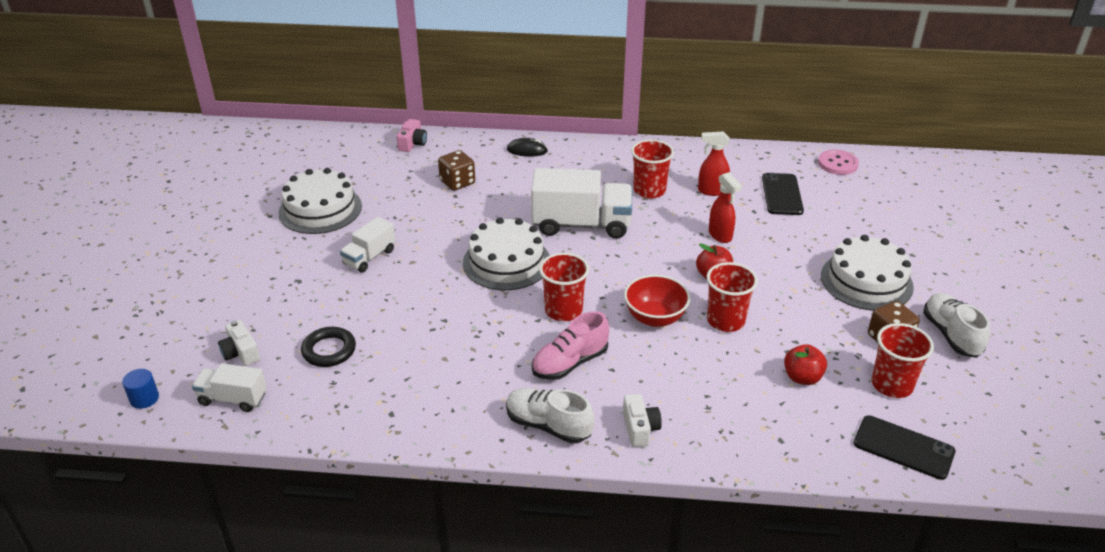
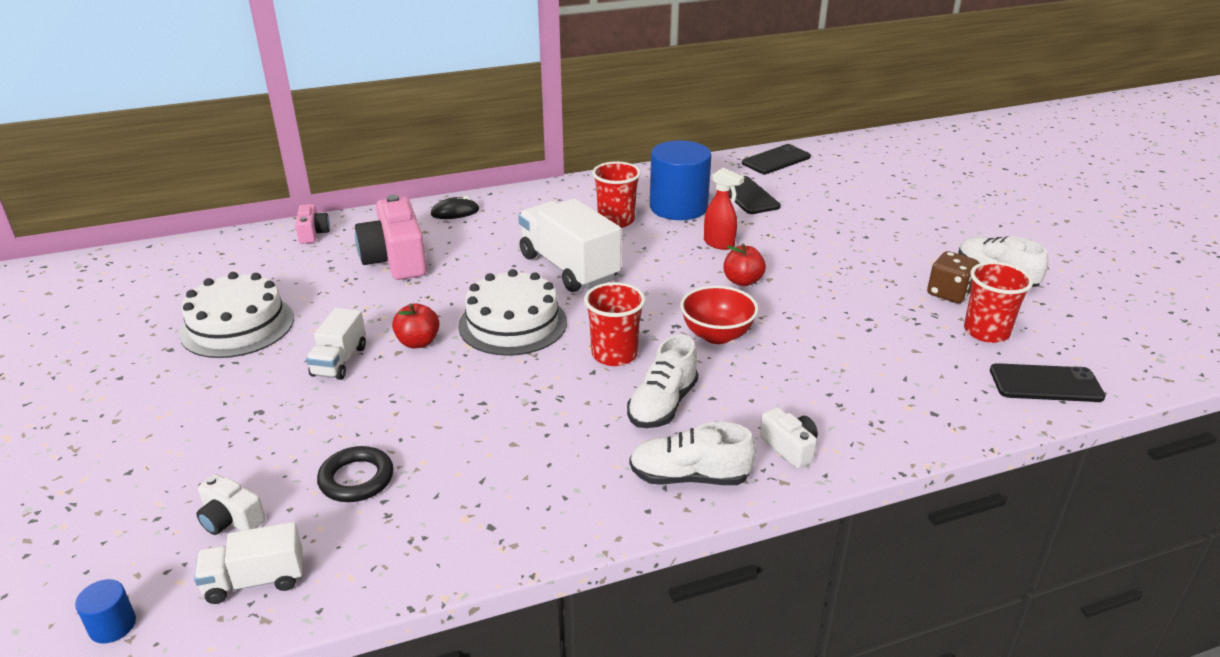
camera: 25 degrees left, 5 degrees down
(457, 182) = (396, 259): brown dice -> pink camera
(570, 363) = (662, 405): pink shoe -> white shoe
(581, 225) = (569, 268): white truck -> white truck turned 105 degrees counterclockwise
(711, 191) = (678, 207): red spray bottle -> blue cylinder
(725, 321) = (788, 318): red cup -> none
(802, 377) = (903, 349): red apple -> red apple (418, 342)
(837, 164) = (776, 160): pink button -> black phone
(866, 281) = (885, 249): white cake -> none

